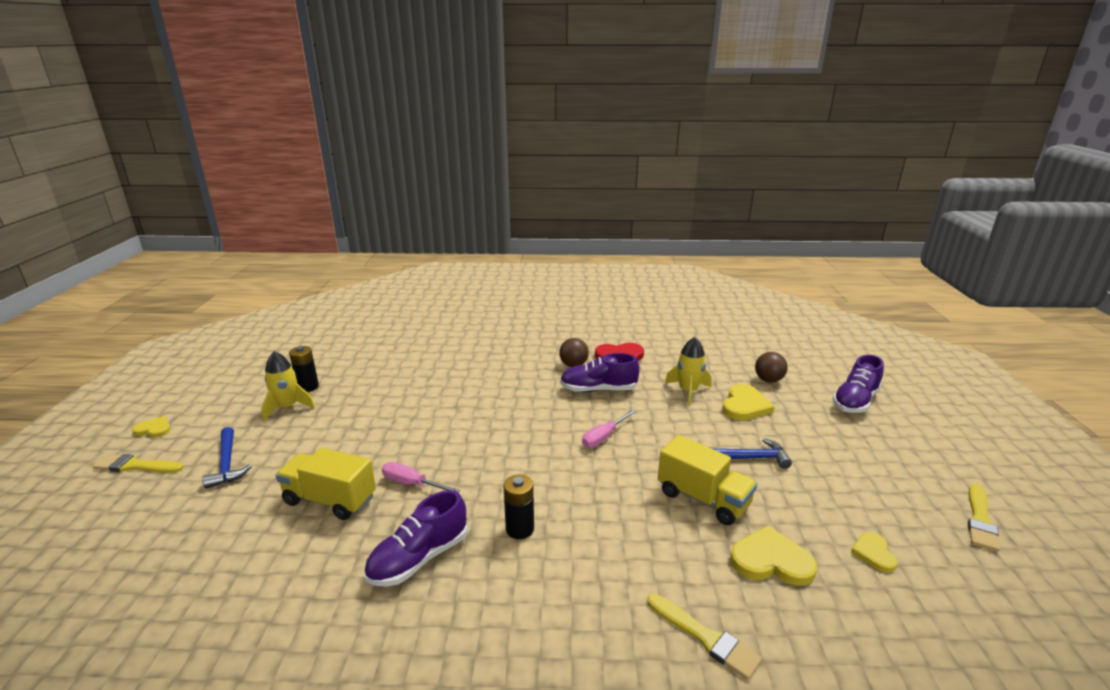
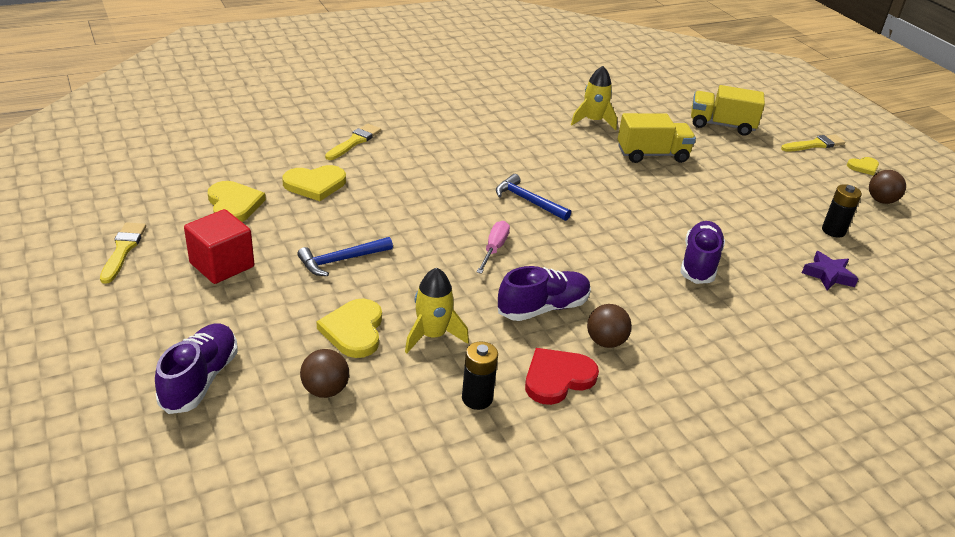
camera: 150 degrees right, 10 degrees up
(217, 398) = (881, 201): none -> brown ball
(227, 464) = (760, 158): blue hammer -> blue hammer (528, 201)
(287, 407) = (808, 207): yellow rocket -> yellow rocket (593, 121)
(372, 364) = (828, 275): none -> purple star
(412, 484) = (612, 175): pink screwdriver -> none
(419, 558) = (551, 140): purple shoe -> purple shoe (699, 263)
(520, 529) = (504, 166): black battery -> black battery (477, 398)
(703, 499) = (376, 214): yellow truck -> yellow truck (721, 125)
(704, 637) = (354, 142): yellow brush -> yellow brush turned 105 degrees clockwise
(864, 479) = (222, 265): none -> red cube
(873, 553) = (234, 205): yellow heart -> yellow heart, size x1.69

